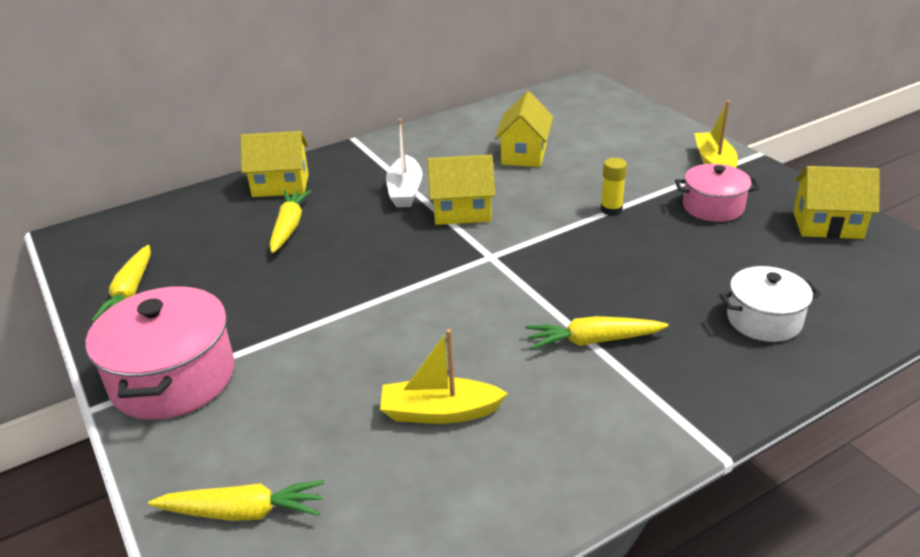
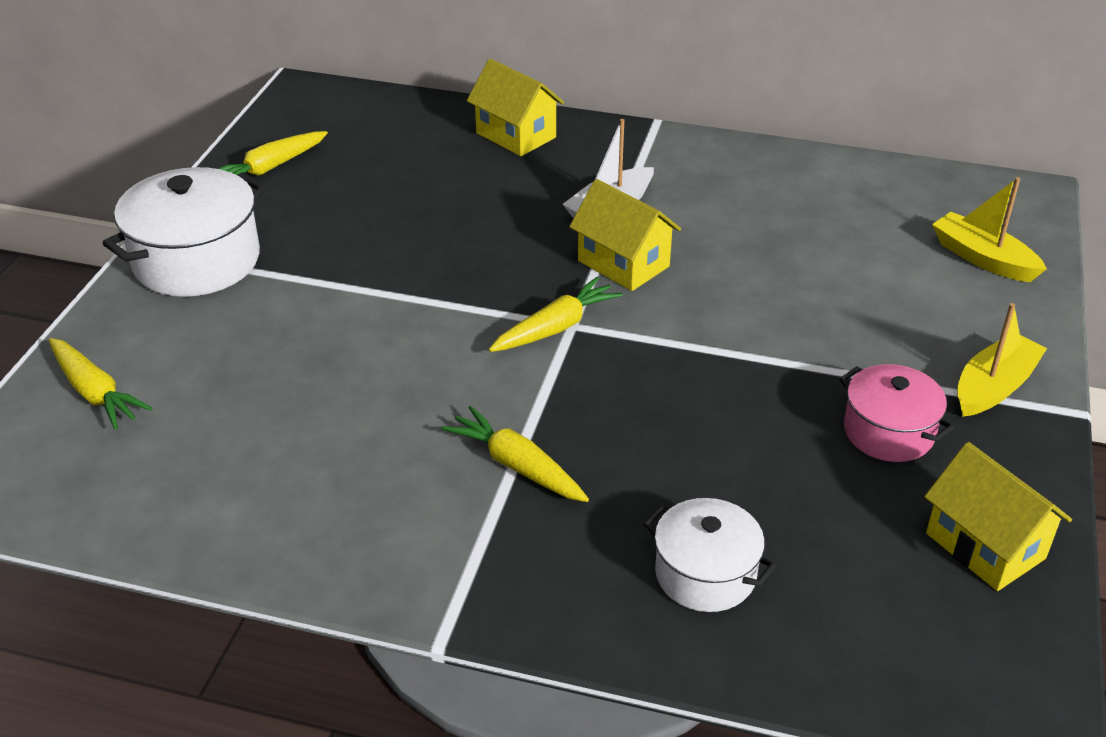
camera: 45 degrees right, 5 degrees up
(173, 378) = (197, 261): pink pot -> white pot
(289, 227) = (459, 183): yellow carrot -> yellow carrot (556, 327)
(440, 412) = (309, 426): yellow boat -> yellow boat (983, 258)
(524, 154) = (794, 240): yellow house -> none
(611, 210) = (771, 359): yellow glue stick -> none

